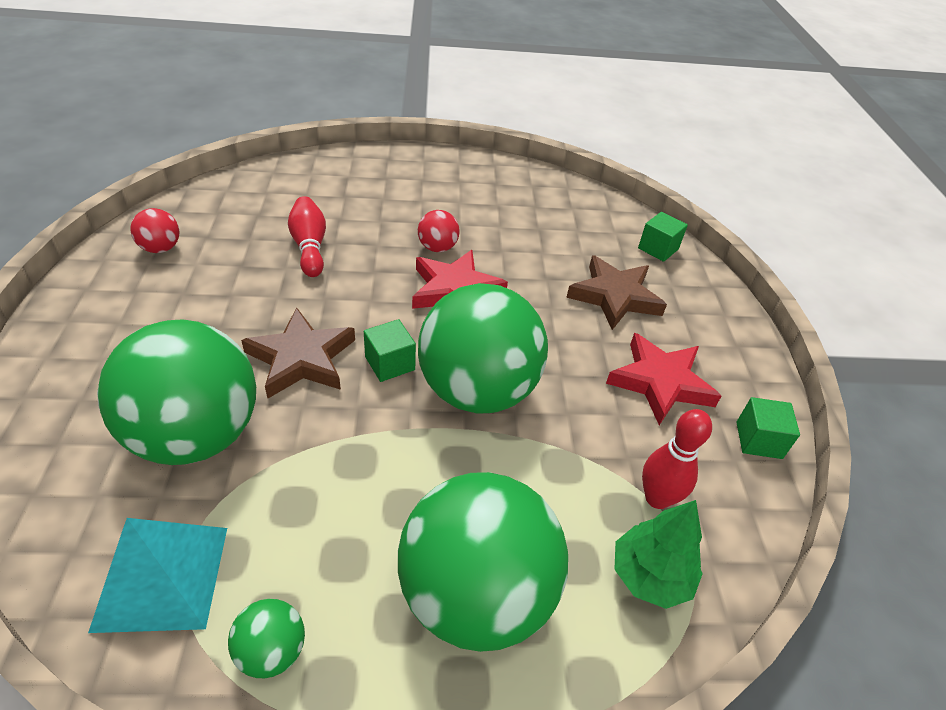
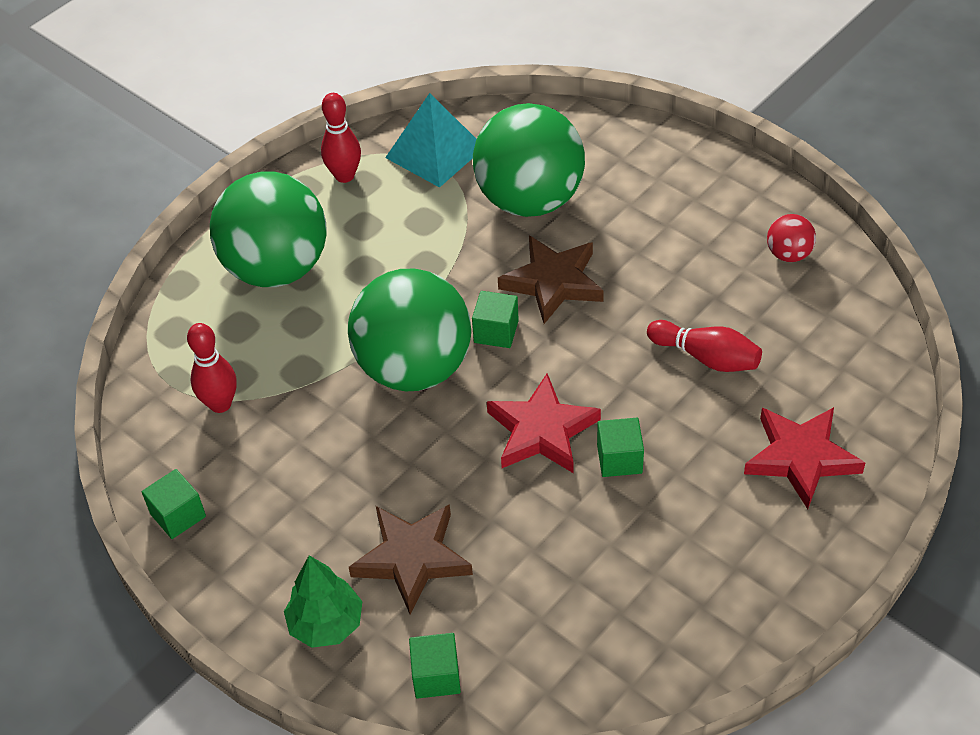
camera: 140 degrees right, 5 degrees up
(272, 651) = (344, 176): green ball -> red bowling pin
(437, 248) = (619, 459): red ball -> green cube
(649, 576) = (188, 355): green tree -> green tree (326, 624)
(660, 382) = (292, 499): red star -> red star (800, 458)

